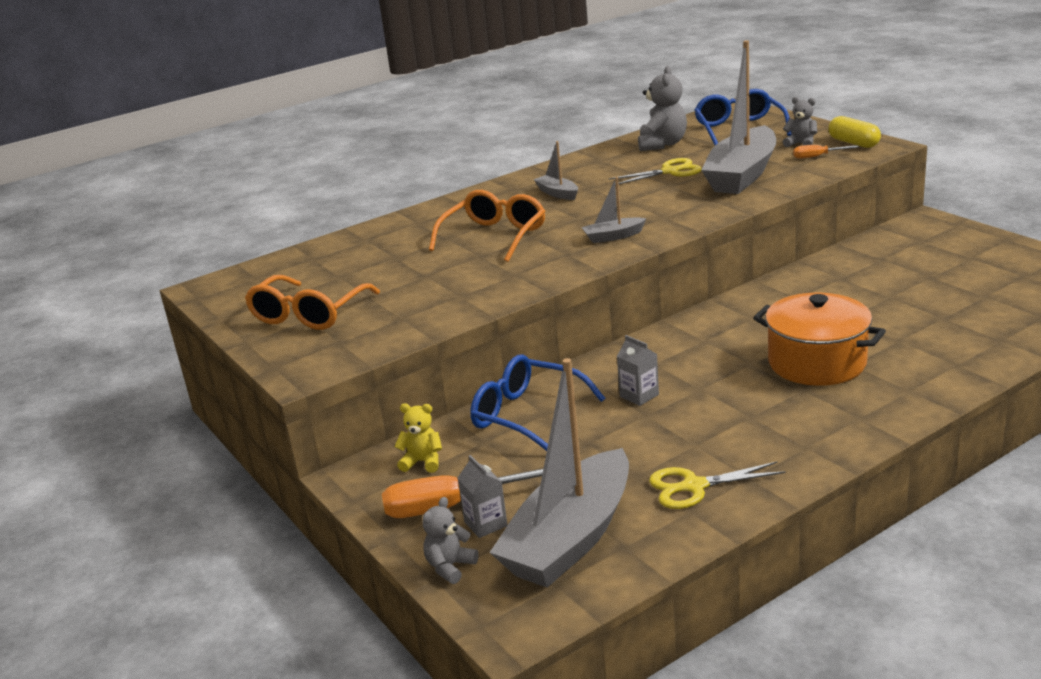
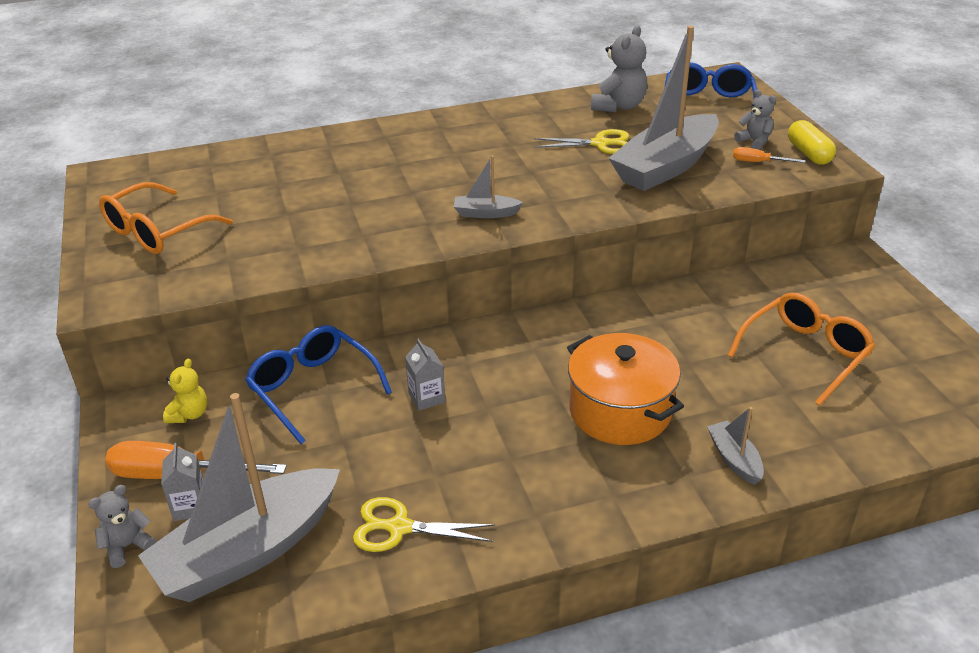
camera: 15 degrees right, 10 degrees up
(423, 462) = (189, 414): yellow teddy bear -> yellow teddy bear turned 75 degrees clockwise
(494, 237) = (380, 182): orange glasses -> orange glasses (804, 354)
(557, 193) = (476, 144): grey boat -> grey boat (734, 459)

